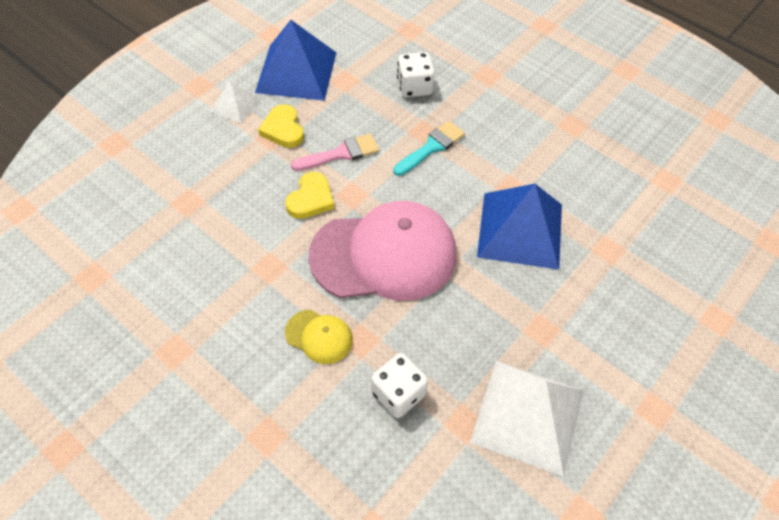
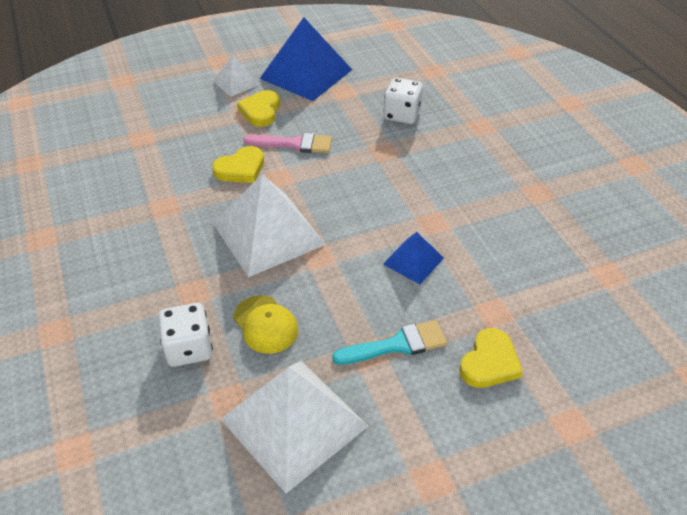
camera: 30 degrees right, 10 degrees down
(319, 336) = (160, 274): yellow cap -> yellow cap (265, 324)
(384, 255) = (268, 233): pink cap -> white pyramid
(431, 147) = (380, 165): turquoise brush -> turquoise brush (397, 345)
(520, 230) = (413, 260): blue pyramid -> blue pyramid, size x0.51
(633, 295) = (489, 362): none -> yellow heart

